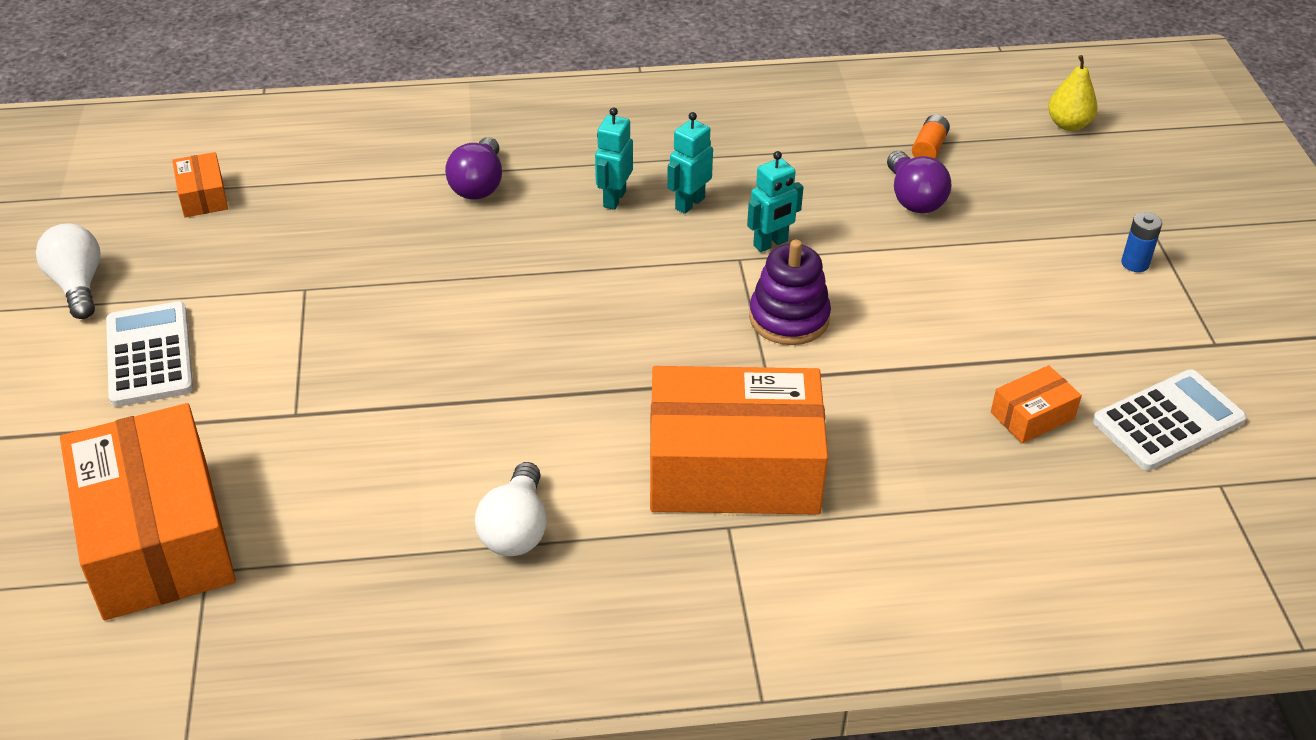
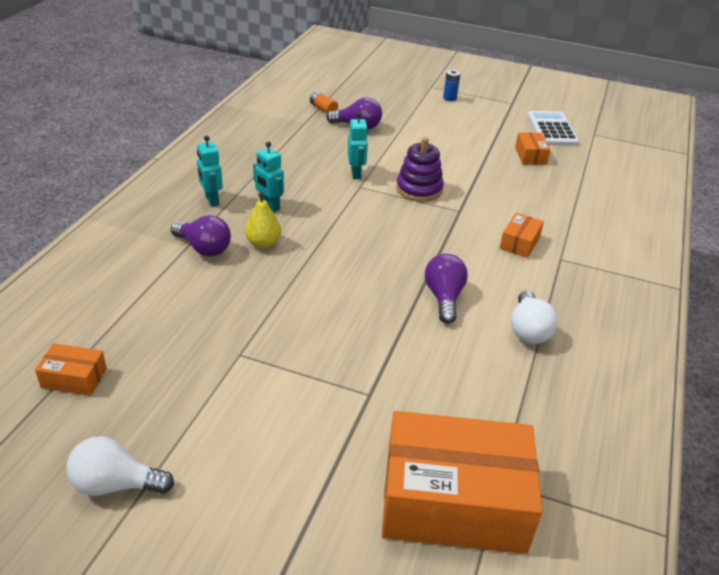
camera: 65 degrees left, 5 degrees down
(149, 355) = (246, 458): white calculator -> none
(516, 529) = (528, 330): white light bulb -> white light bulb turned 60 degrees clockwise
(530, 423) = (444, 298): none -> purple light bulb
(689, 203) = (298, 185): turquoise robot -> turquoise robot (211, 200)
(734, 468) = (520, 243): orange box -> orange box, size x0.43
(1068, 124) = (341, 74): yellow pear -> yellow pear (263, 243)

